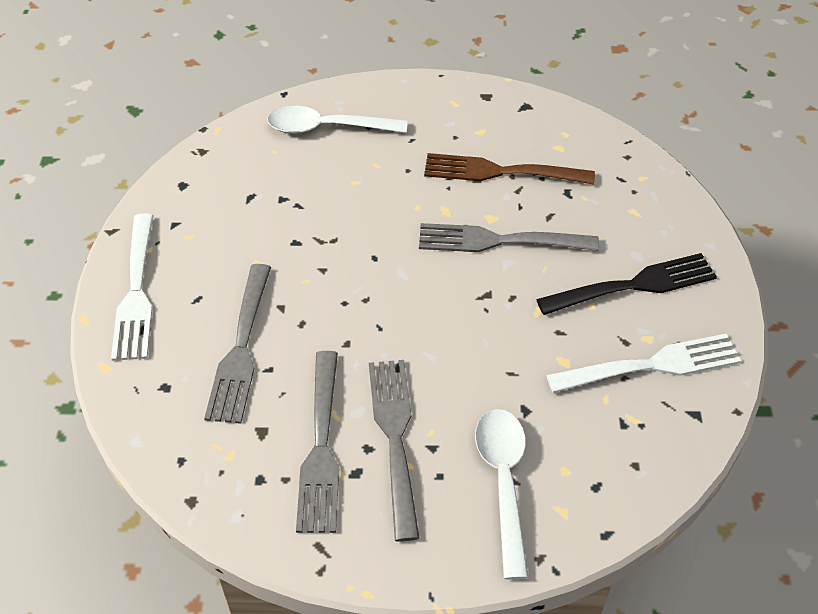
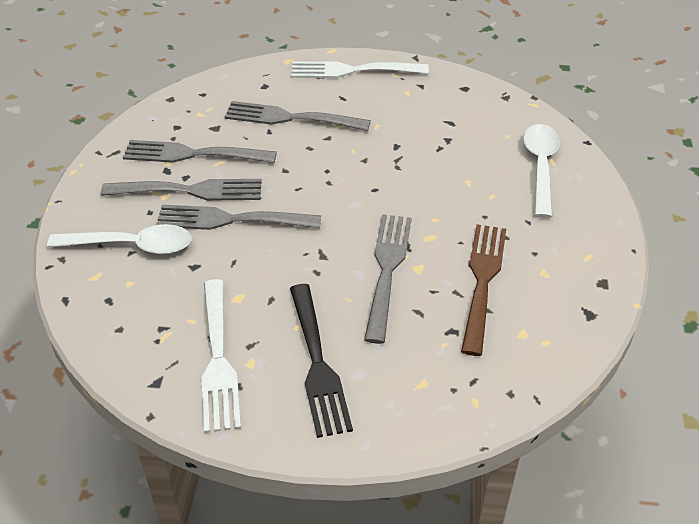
camera: 95 degrees right, 5 degrees down
(443, 385) = (231, 220): none -> grey fork

